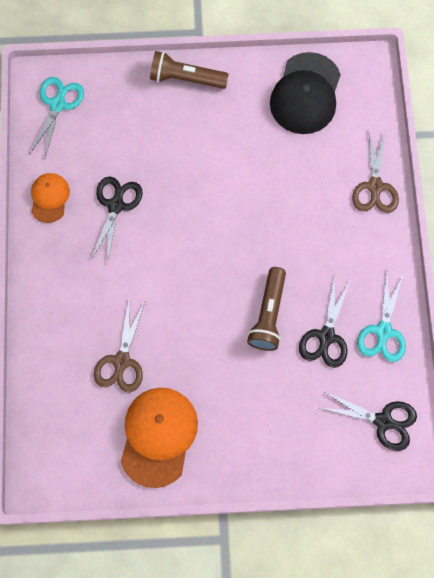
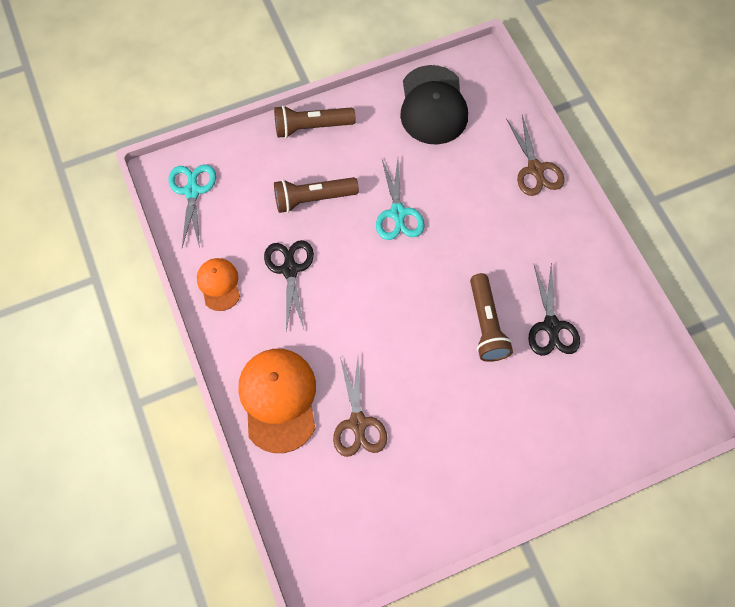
camera: 20 degrees left, 5 degrees down
(158, 436) = (427, 486): orange cap -> orange cap (278, 399)
(161, 147) = (313, 199): none -> brown flashlight
(383, 331) = (603, 302): turquoise scissors -> turquoise scissors (398, 213)
(383, 421) = (642, 389): black scissors -> none

